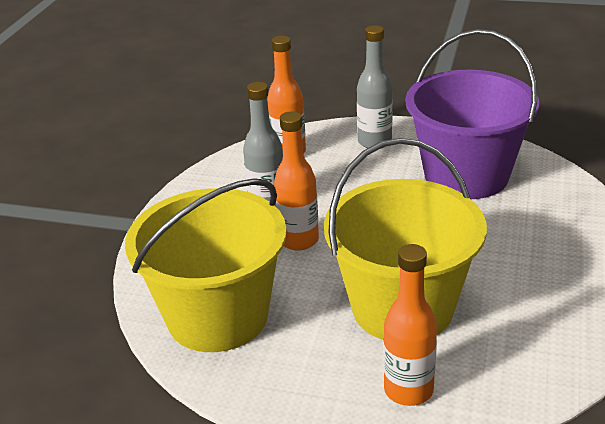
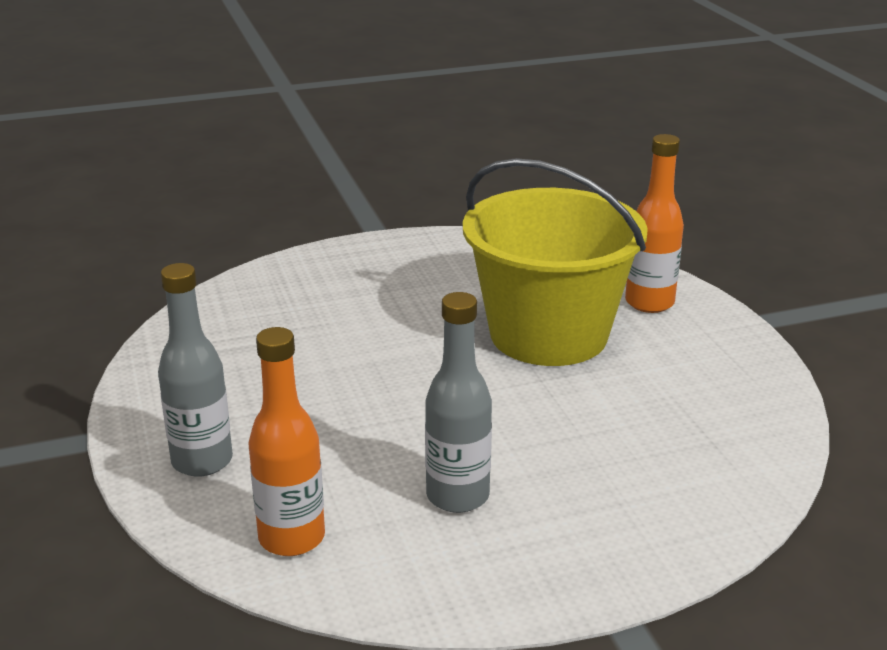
camera: 125 degrees left, 5 degrees down
(217, 316) = (702, 440): yellow bucket -> none
(299, 240) = (508, 438): orange bottle -> none
(466, 175) = (251, 362): purple bucket -> none

